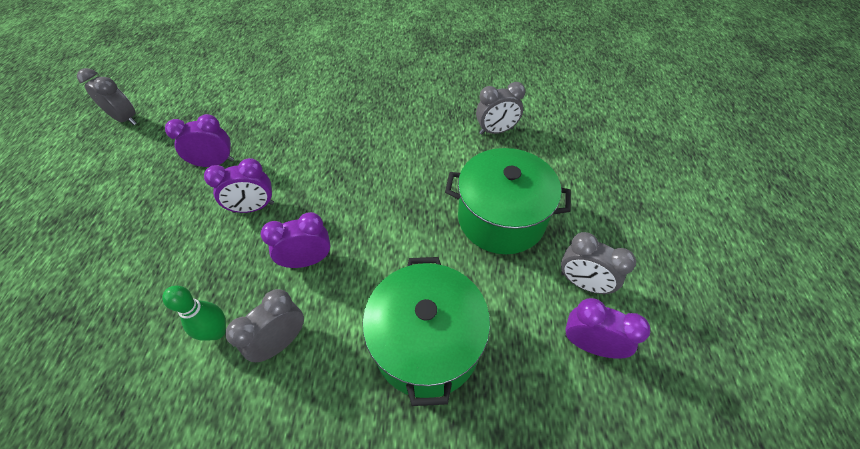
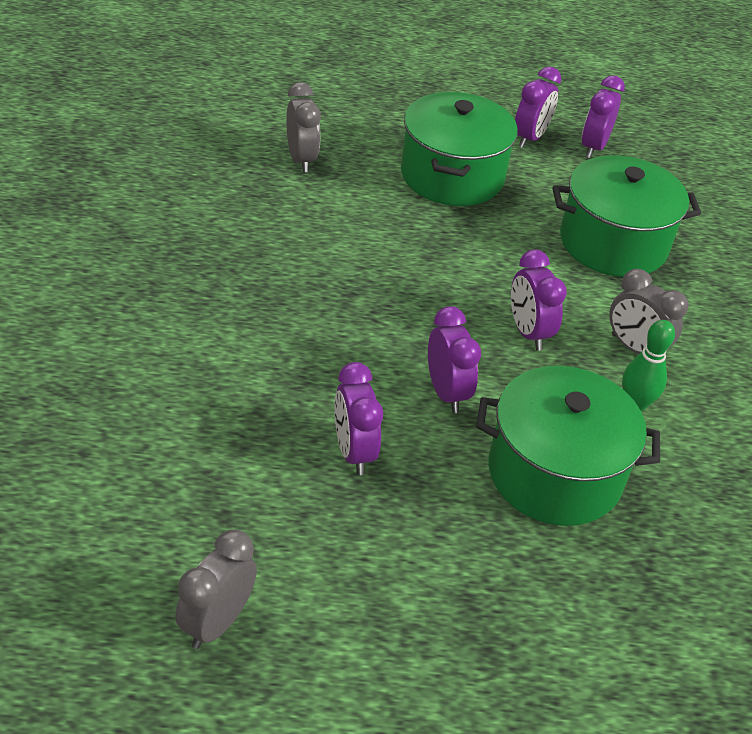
camera: 95 degrees left, 10 degrees down
(165, 266) = (554, 473): none -> green pot
(582, 283) = (530, 138): grey clock -> purple clock

